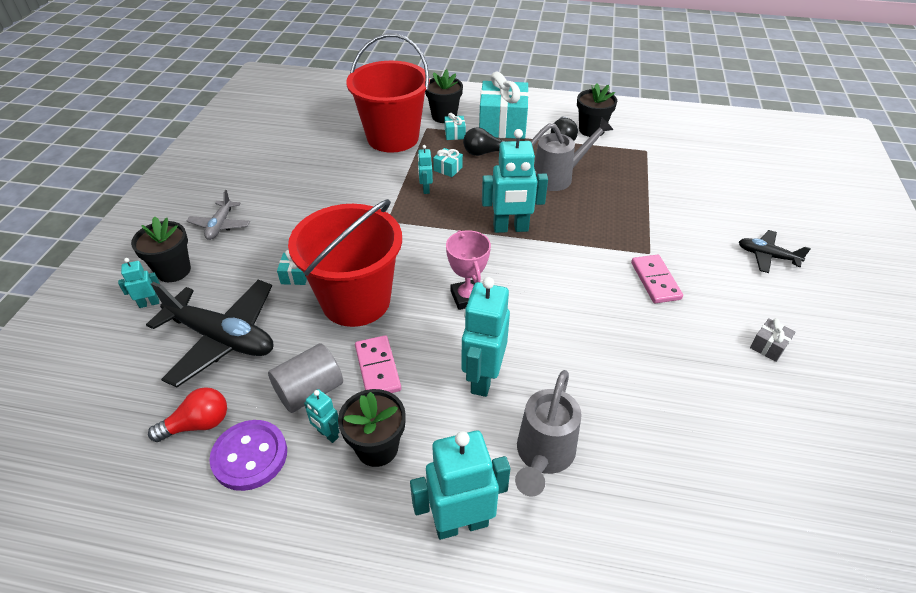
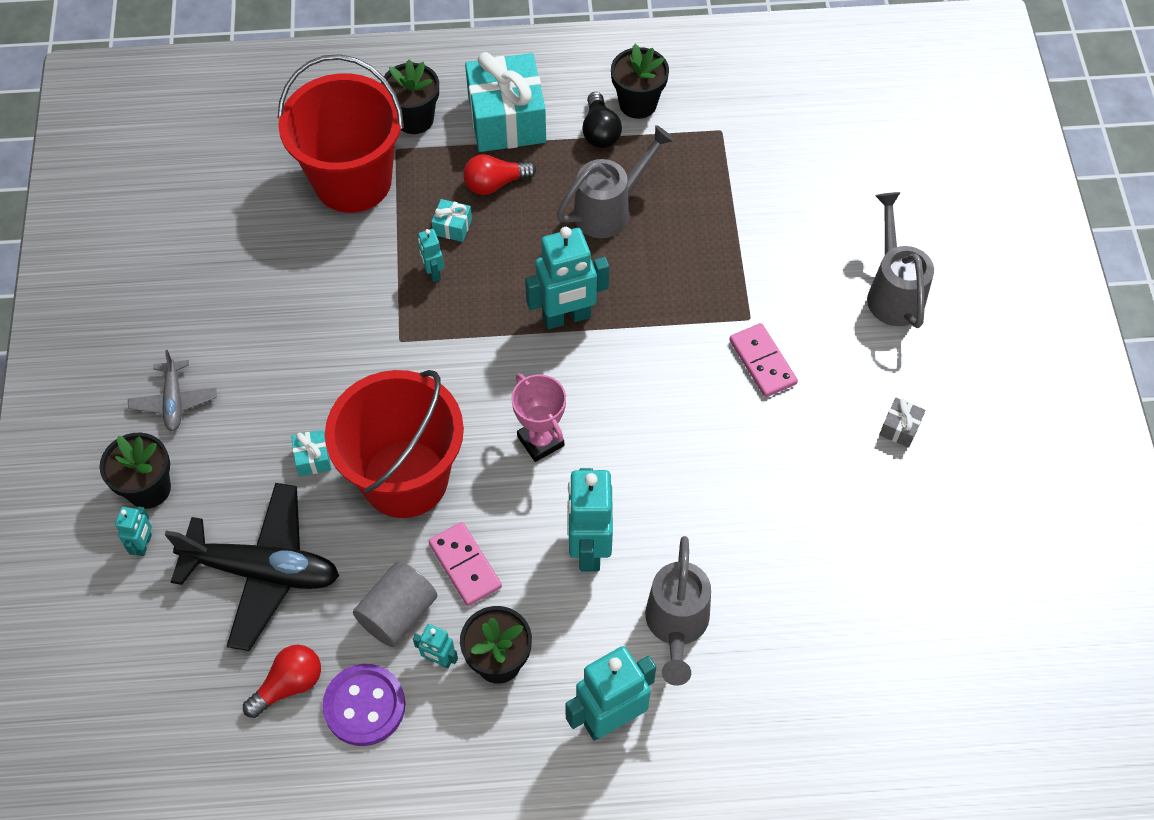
camera: 15 degrees left, 15 degrees up
(149, 303) = (144, 544): turquoise robot -> turquoise robot turned 135 degrees clockwise
(455, 134) = (442, 154): turquoise gift -> none
(484, 153) = (495, 184): black light bulb -> red light bulb
(767, 256) = (892, 291): black plane -> grey watering can

